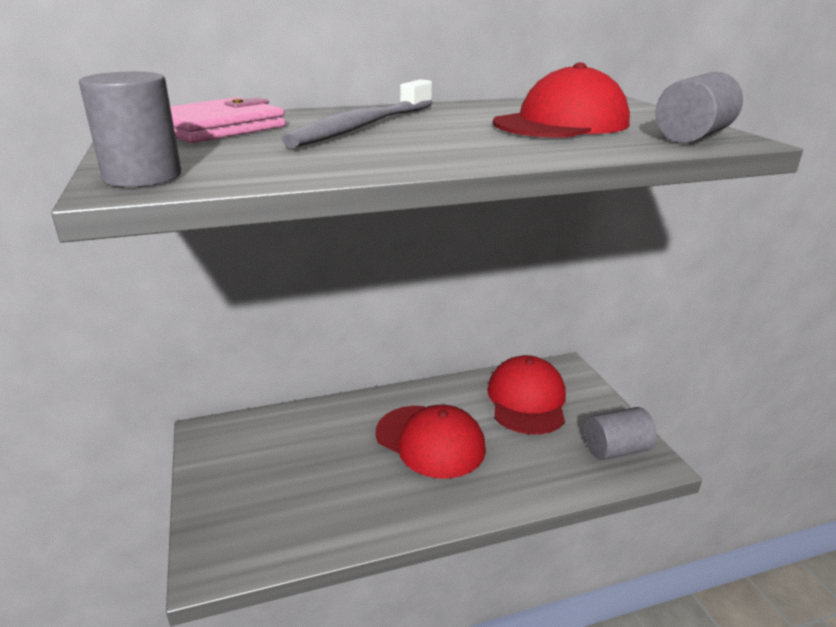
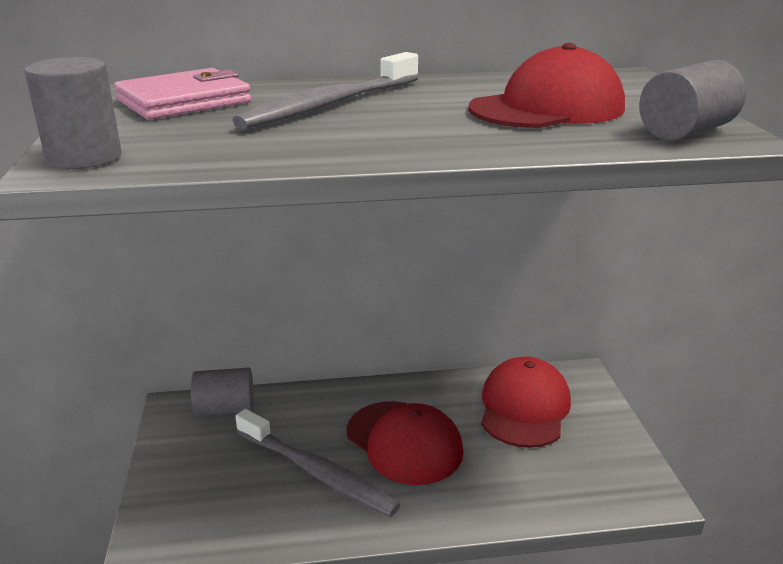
camera: 10 degrees right, 0 degrees up
(357, 477) = (317, 472): none -> grey toothbrush
(616, 449) = (611, 474): grey cylinder -> grey cylinder (225, 409)

